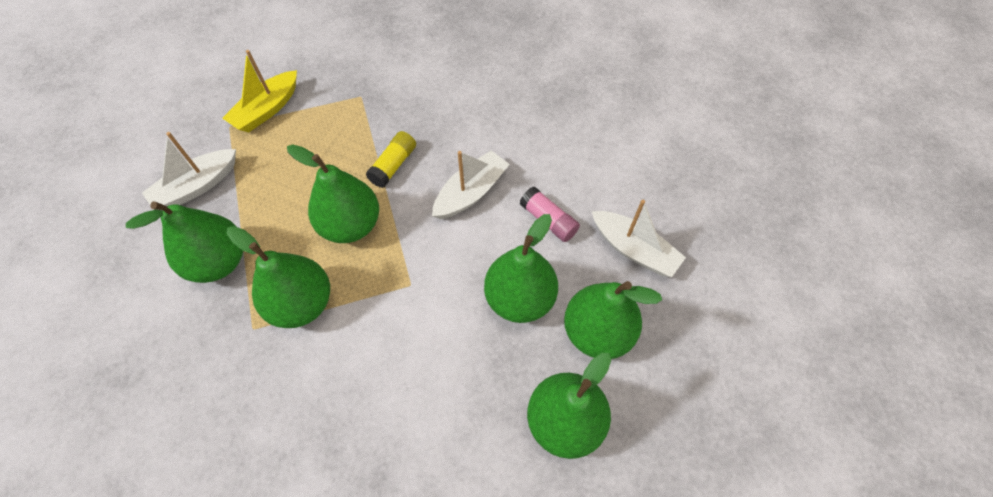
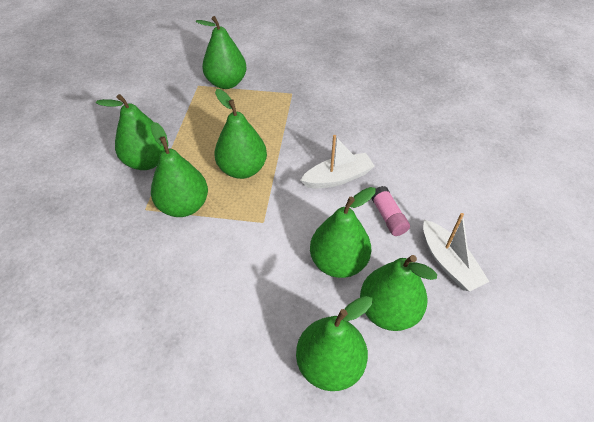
camera: 25 degrees right, 10 degrees down
(196, 187) = (159, 113): white boat -> none
(267, 110) = (226, 83): yellow boat -> green pear
(393, 165) = (291, 142): yellow glue stick -> none

